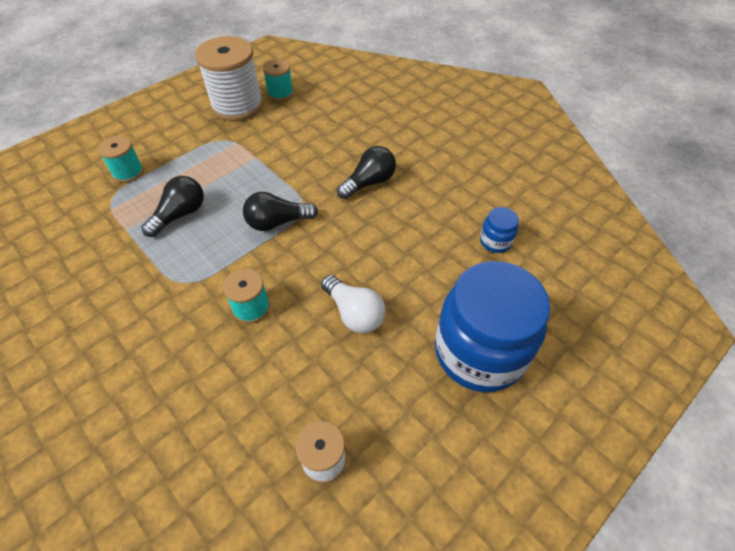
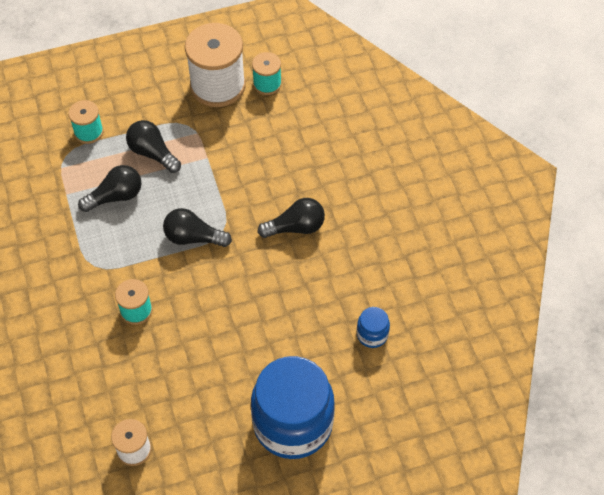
camera: 25 degrees right, 5 degrees up
(201, 169) = (153, 153): none -> black light bulb
(354, 313) = (213, 349): white light bulb -> none

